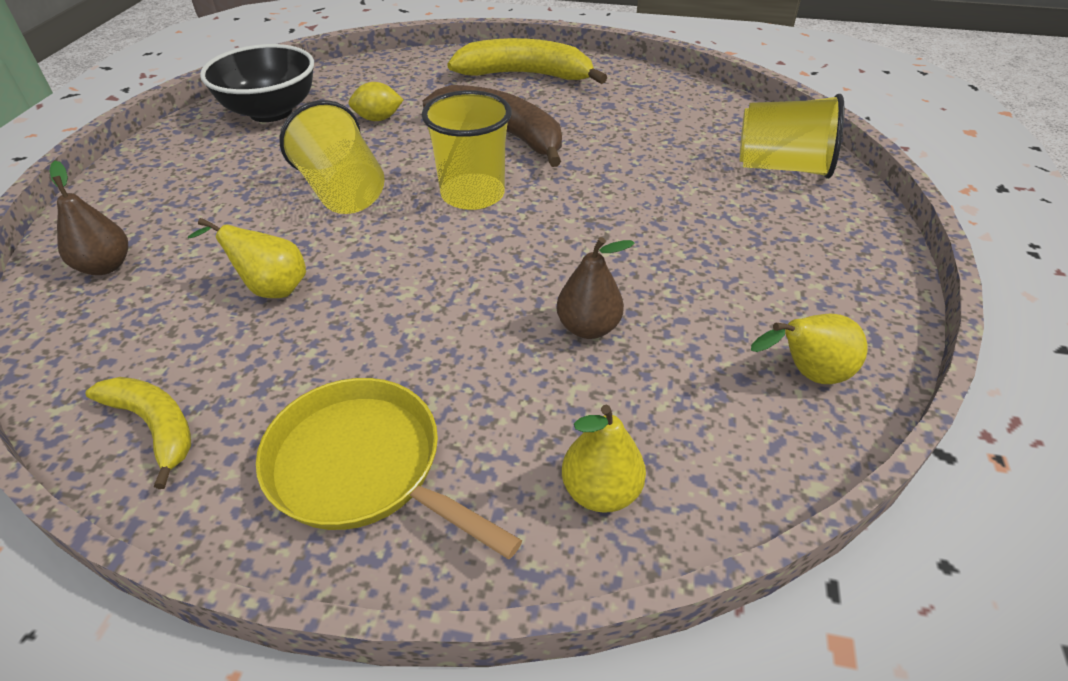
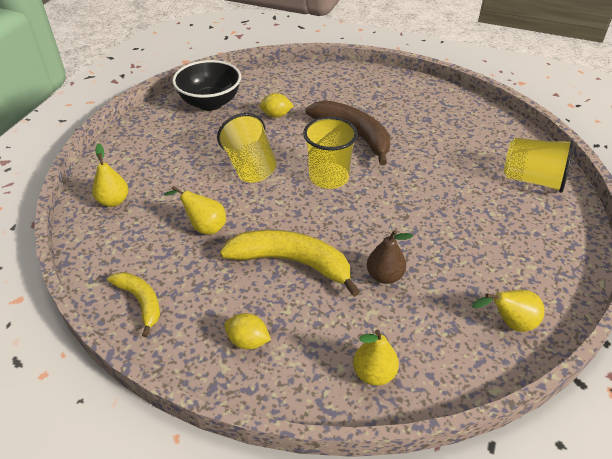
camera: 10 degrees right, 0 degrees up
(105, 266) = (114, 201): brown pear -> yellow pear
(363, 468) = (248, 341): yellow pan -> yellow lemon
(526, 75) = (376, 90): yellow banana -> yellow banana (292, 262)

